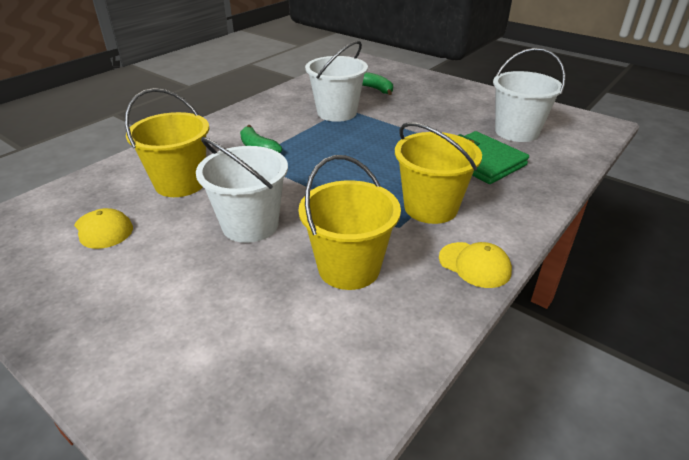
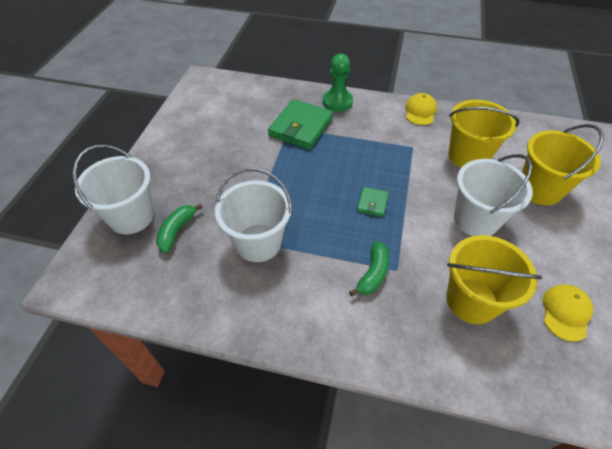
camera: 115 degrees left, 15 degrees up
(332, 170) = (372, 203): none -> green wallet
(430, 207) = (380, 138): yellow bucket -> yellow bucket (540, 189)
(516, 132) = (239, 116): white bucket -> white bucket (131, 217)
(526, 198) = (337, 102): none -> green pawn

